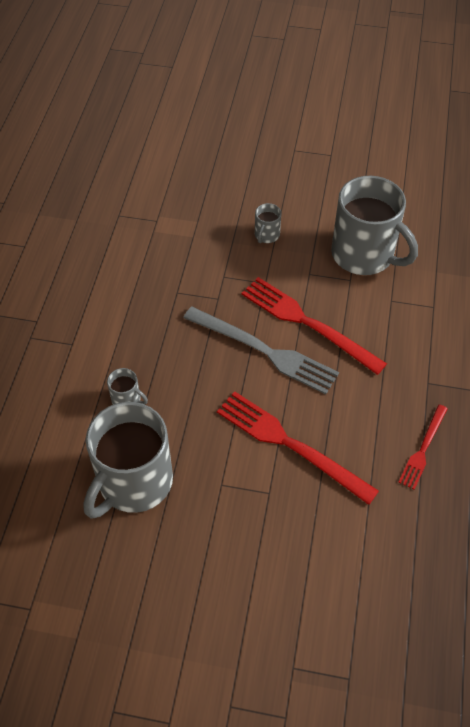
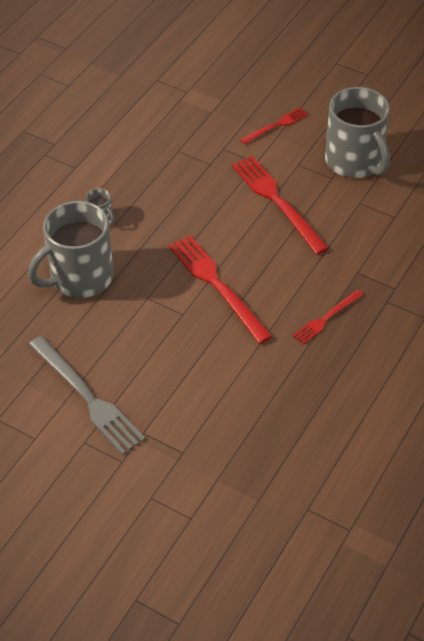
camera: 20 degrees right, 5 degrees down
(264, 351) = (230, 213): grey fork -> grey fork (87, 397)
(266, 235) = (276, 125): grey mug -> red fork

